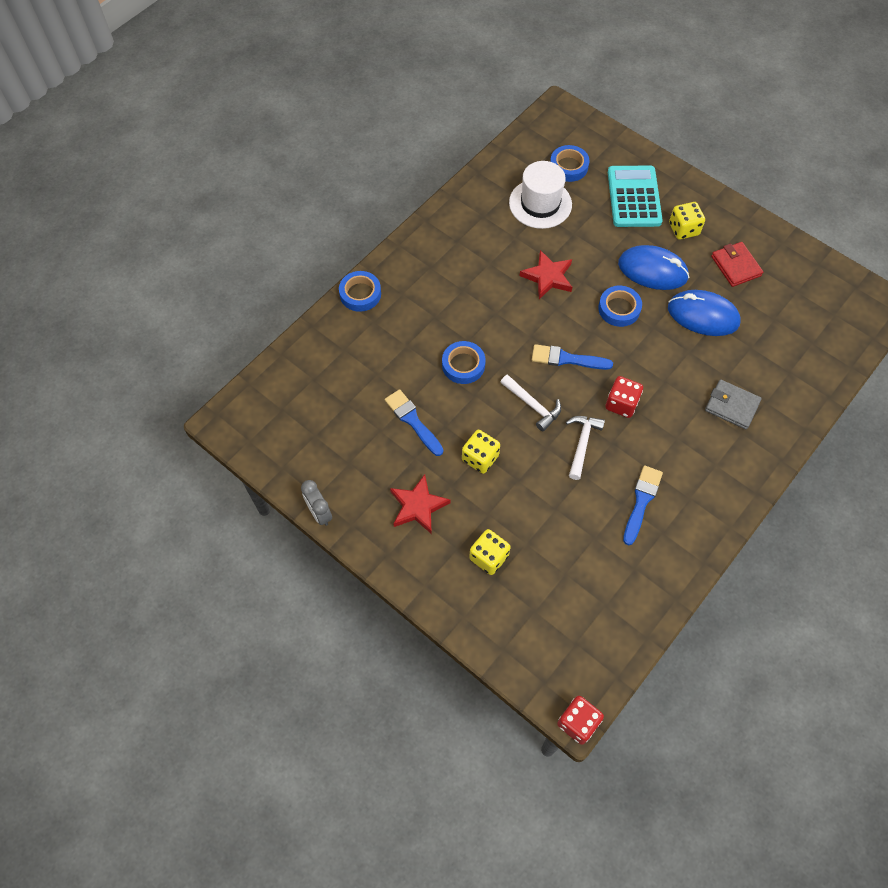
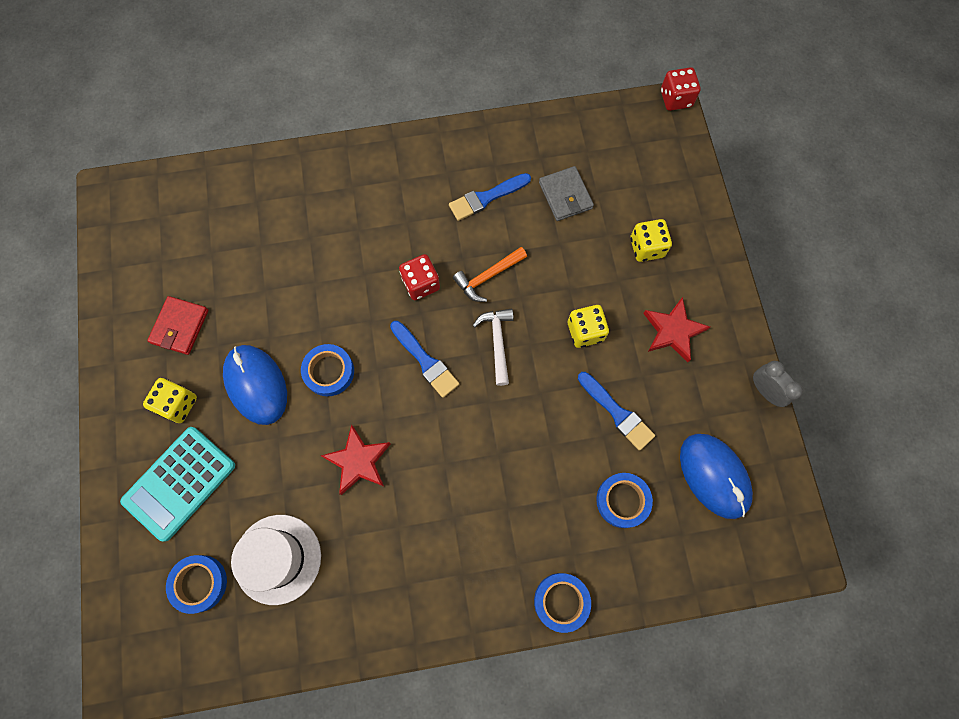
camera: 140 degrees left, 10 degrees up
(319, 513) = (765, 391): grey clock -> grey clock turned 45 degrees counterclockwise
(412, 420) = (617, 413): blue brush -> blue brush turned 45 degrees counterclockwise
(463, 365) = (524, 432): blue tape -> blue tape (622, 500)
(582, 443) = (487, 277): white hammer -> orange hammer
(703, 315) = (265, 304): blue mouse -> blue mouse (714, 476)
(731, 406) = (334, 212): grey wallet -> grey wallet (565, 195)

